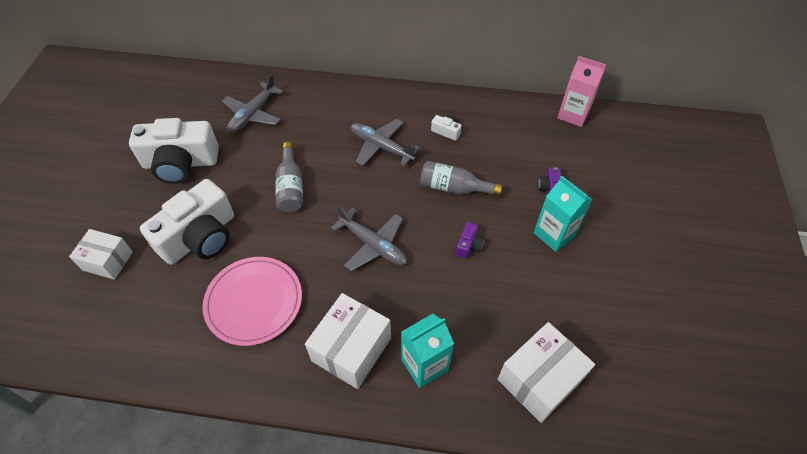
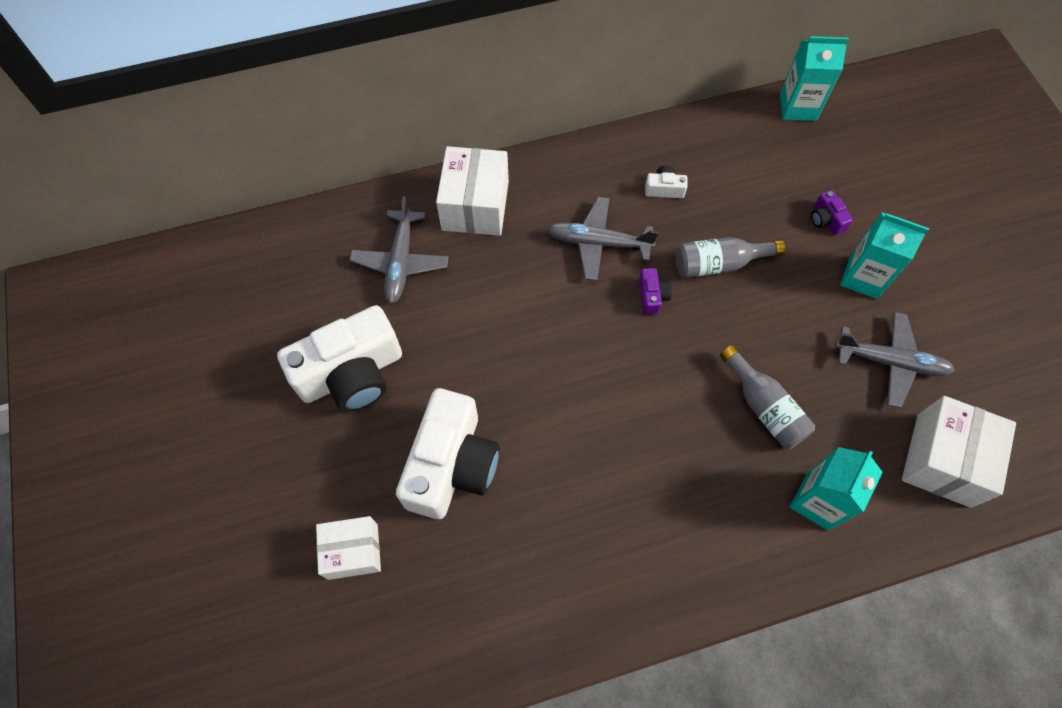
camera: 25 degrees left, 10 degrees up
(254, 302) = (577, 517): pink plate -> none
(290, 187) = (521, 346): grey bottle -> grey bottle (764, 407)
(351, 349) = (727, 521): white box -> white box (475, 205)
(373, 244) = (670, 380): grey plane -> grey plane (890, 362)
(469, 245) = (779, 333): purple camera -> purple camera (652, 296)
(573, 114) = (798, 107): pink carton -> turquoise carton

